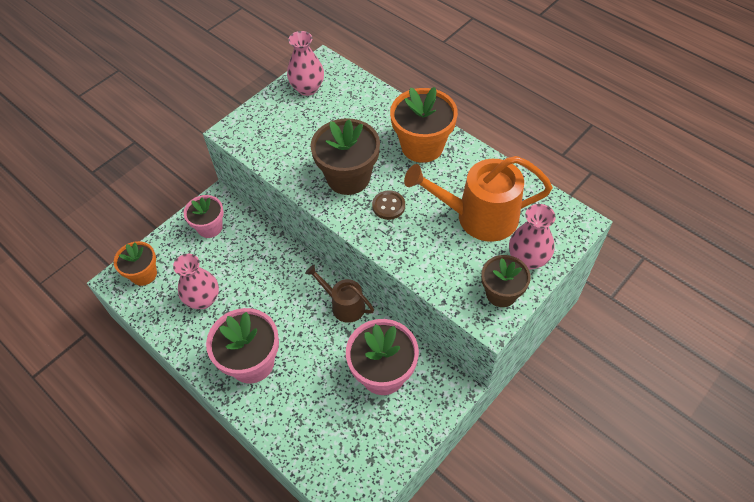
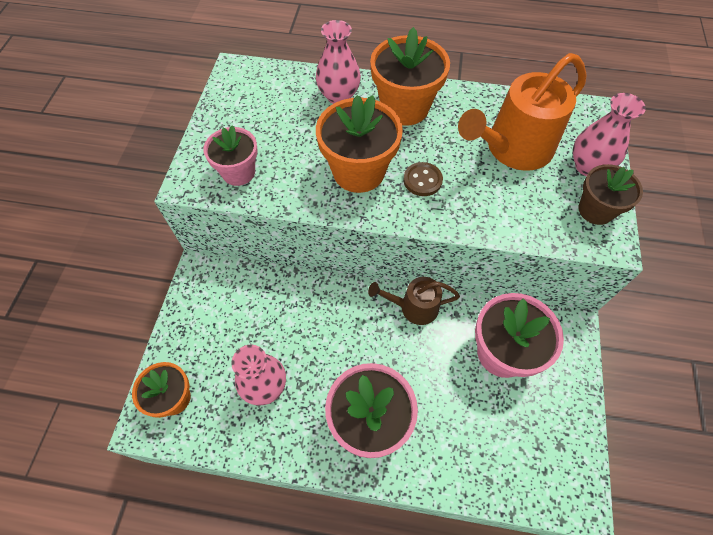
camera: 35 degrees left, 5 degrees up
(210, 227) = (213, 304): pink flower pot -> pink flower pot (238, 172)
(307, 88) = (240, 101): pink vase -> pink vase (339, 96)
(348, 177) = (358, 171): brown flower pot -> orange flower pot

